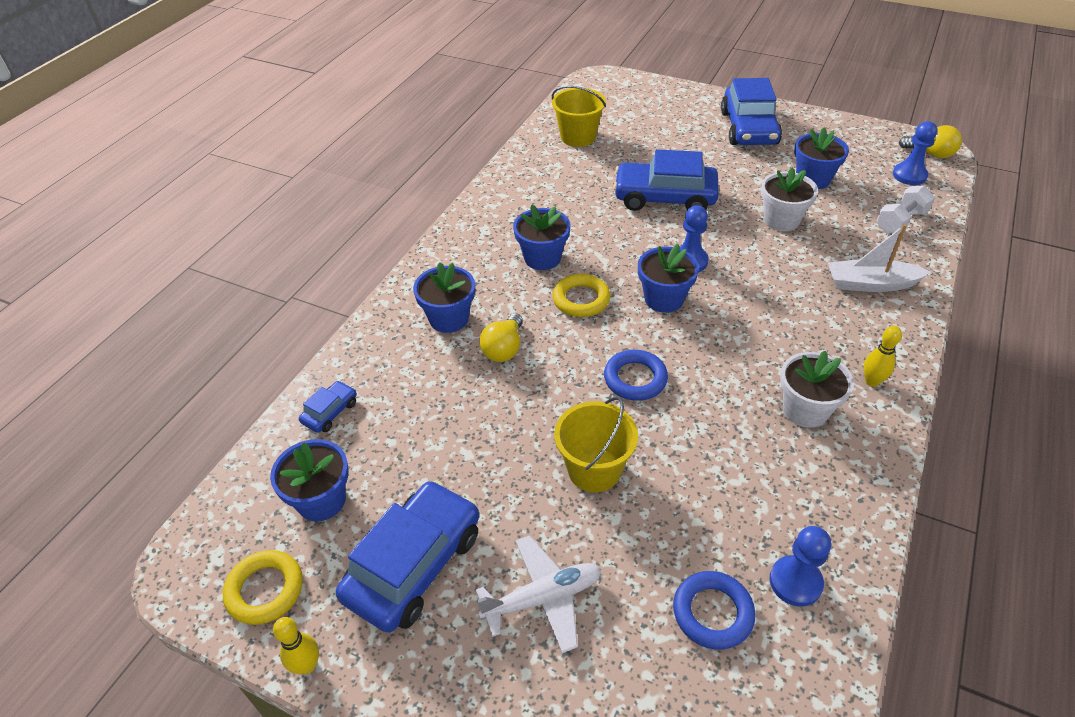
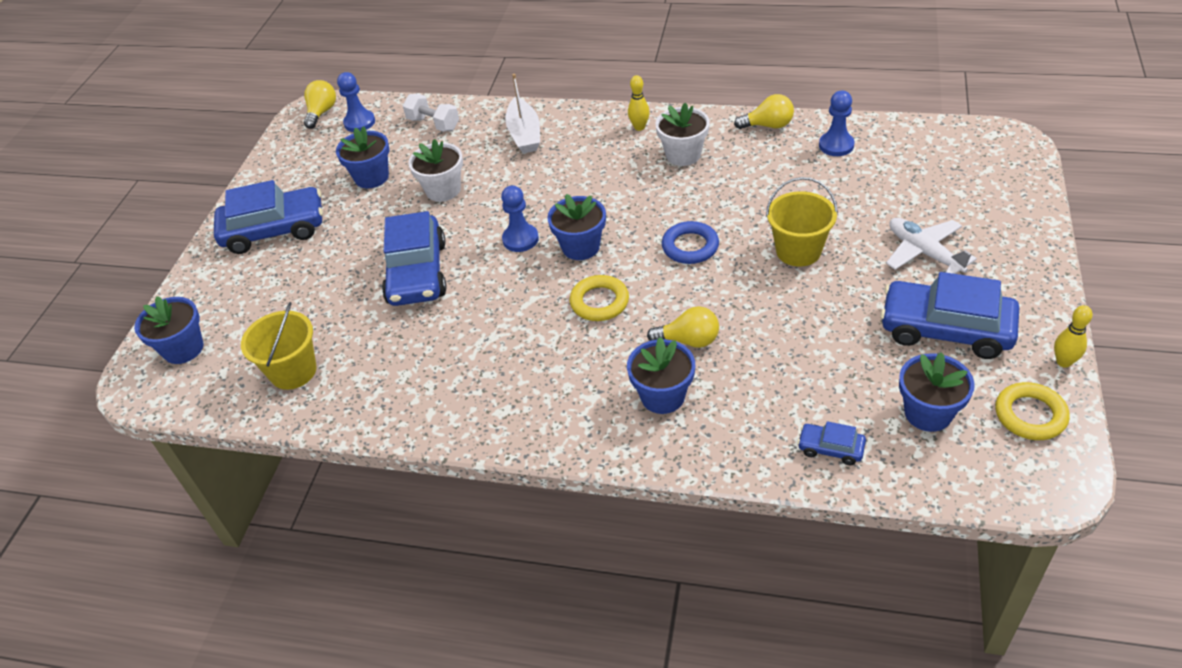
camera: 100 degrees left, 0 degrees up
(542, 258) = (542, 346): blue flower pot -> blue flower pot (183, 349)
(712, 613) = (881, 175): blue ring -> none
(857, 515) = (768, 125): none -> yellow light bulb

